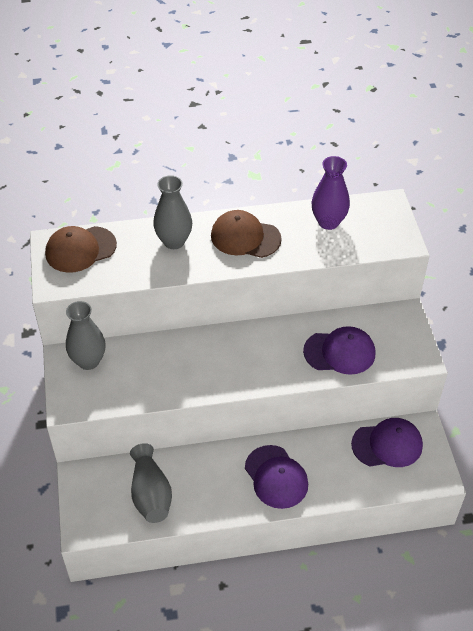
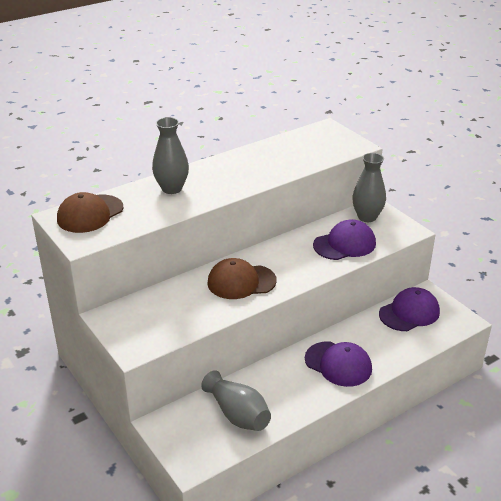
camera: 25 degrees left, 15 degrees down
(88, 361) = (132, 312): grey vase -> grey vase (367, 217)
(245, 237) = (231, 172): brown cap -> brown cap (241, 282)
(328, 222) = (290, 148): purple vase -> none

